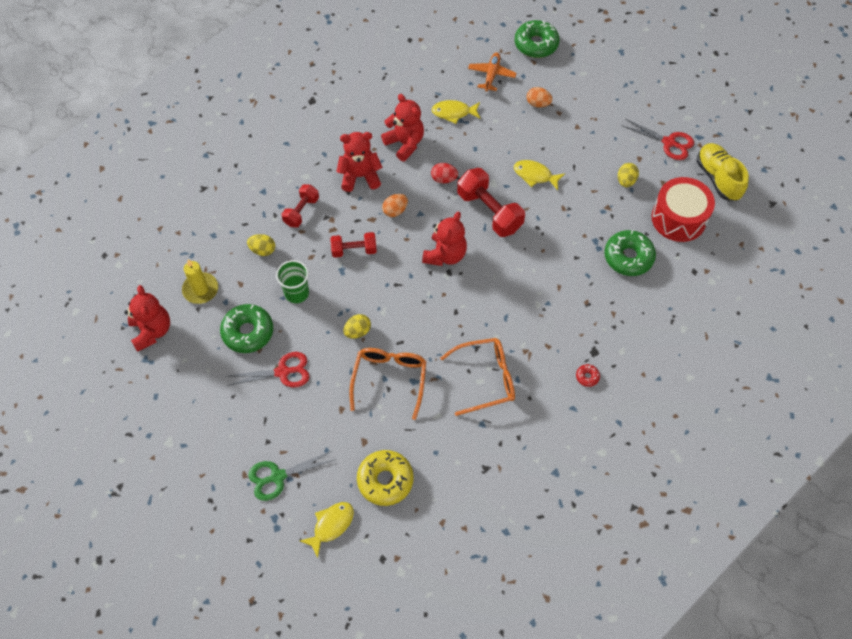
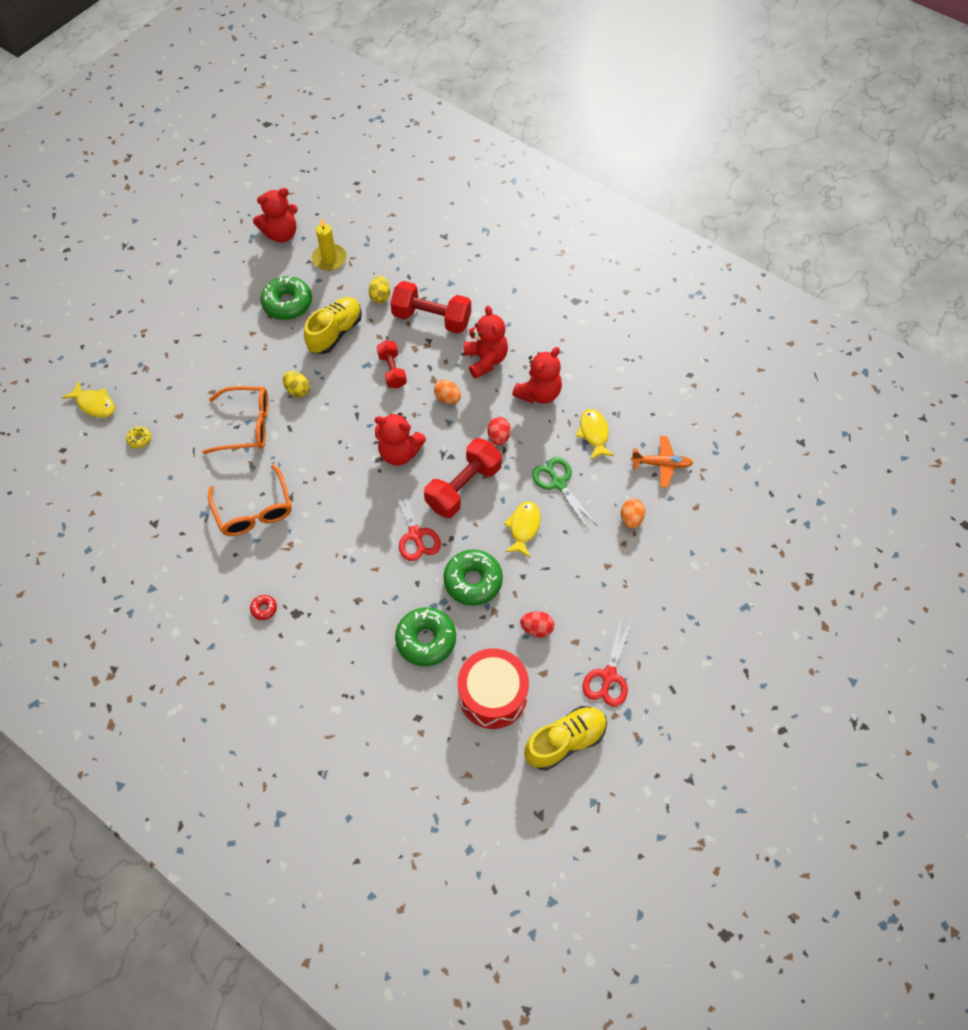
camera: 80 degrees right, 0 degrees up
(278, 476) = (141, 355): green scissors -> green scissors (558, 483)
(283, 372) = (248, 338): red scissors -> red scissors (415, 535)
(297, 293) = (335, 333): green cup -> yellow shoe
(301, 211) = (431, 318): red dumbbell -> red dumbbell, size x1.66
(385, 480) = (139, 439): yellow donut -> yellow donut, size x0.44
(536, 44) = (725, 506): green donut -> green donut (473, 581)
(626, 181) = (537, 628): yellow egg -> red egg

